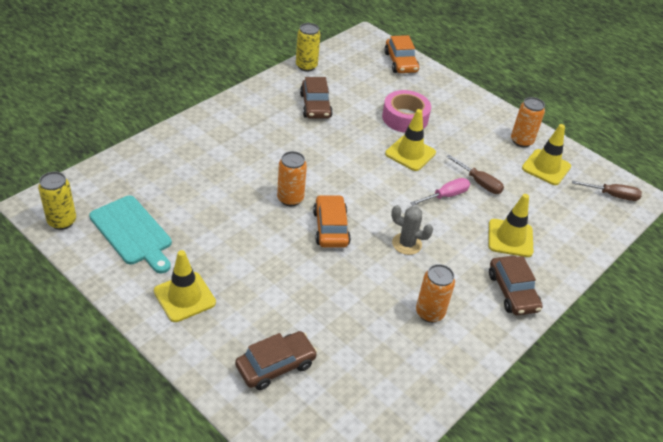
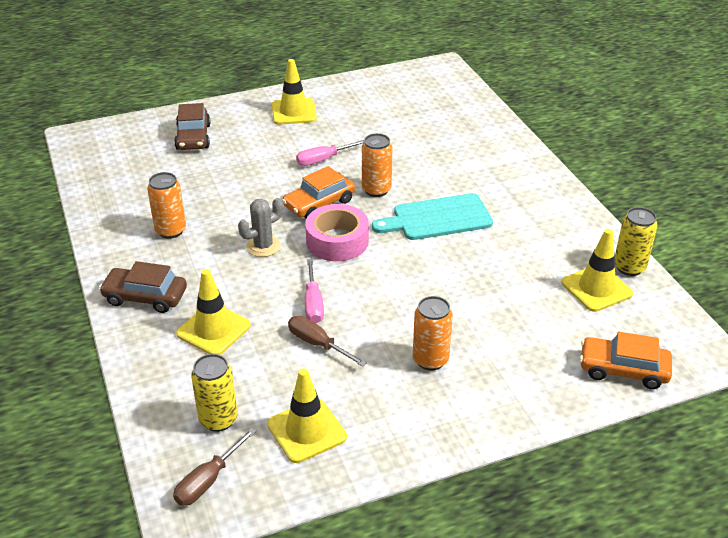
camera: 120 degrees right, 5 degrees down
(62, 221) = (416, 74): yellow can -> yellow can (218, 419)
(133, 232) = (383, 101): turquoise cutting board -> turquoise cutting board (438, 218)
(263, 246) = (323, 160): none -> pink screwdriver
(315, 106) = (534, 250): brown car -> none
(330, 228) = (319, 204): orange car -> orange car turned 120 degrees clockwise
(405, 118) = (479, 323): pink tape -> pink tape (337, 241)
(410, 153) = (404, 301): yellow traffic cone -> yellow traffic cone (596, 288)
(479, 183) = (317, 344): brown screwdriver -> brown screwdriver turned 60 degrees clockwise
(521, 141) = (376, 431): orange can -> orange can (430, 360)

